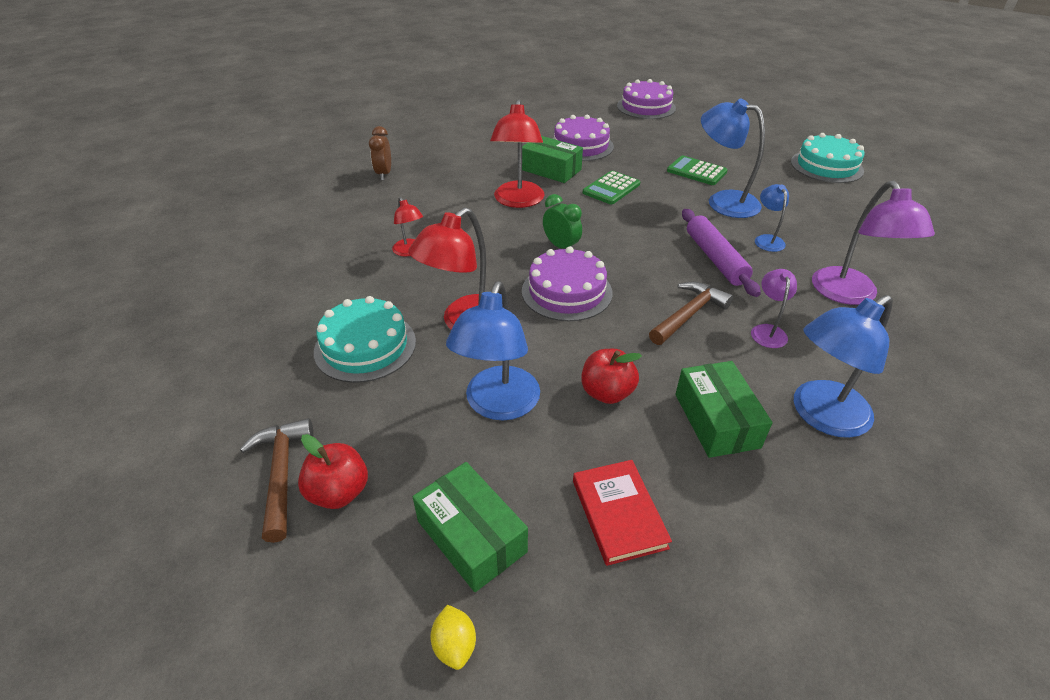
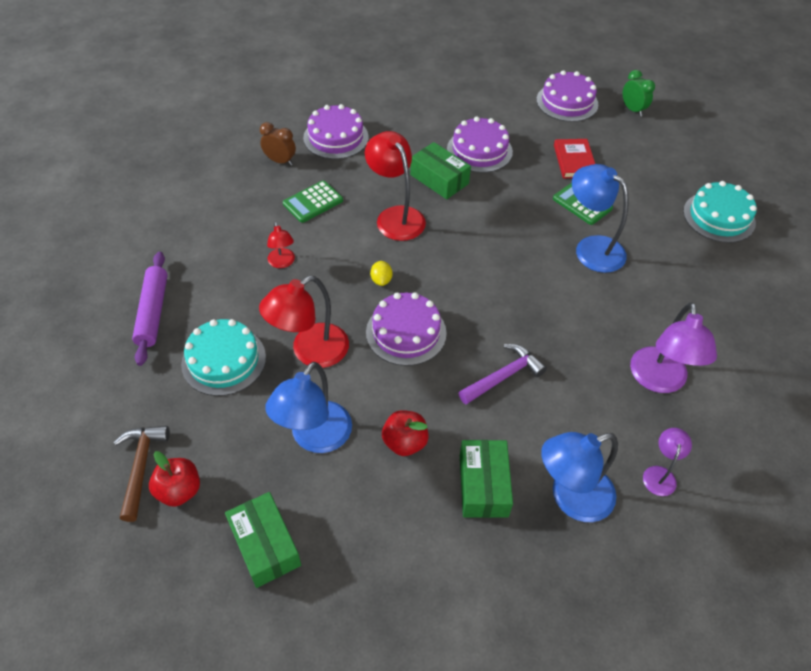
camera: 10 degrees right, 10 degrees up
(384, 174) = (280, 161): brown clock -> brown clock turned 105 degrees clockwise
(436, 151) = (336, 137): none -> purple cake
(455, 645) = (233, 622): yellow lemon -> yellow lemon (381, 280)
(518, 201) = (395, 216): red lamp -> red lamp turned 135 degrees clockwise
(561, 246) = (418, 279): green clock -> green clock (632, 110)
(611, 188) = (489, 213): green calculator -> green calculator (313, 202)
(618, 513) = (376, 549): red book -> red book (574, 161)
(688, 315) = (503, 376): brown hammer -> purple hammer
(715, 258) = (554, 317): purple rolling pin -> purple rolling pin (153, 312)
(767, 239) = (612, 303): blue lamp -> none
(767, 331) = (565, 406): purple lamp -> purple lamp (660, 474)

